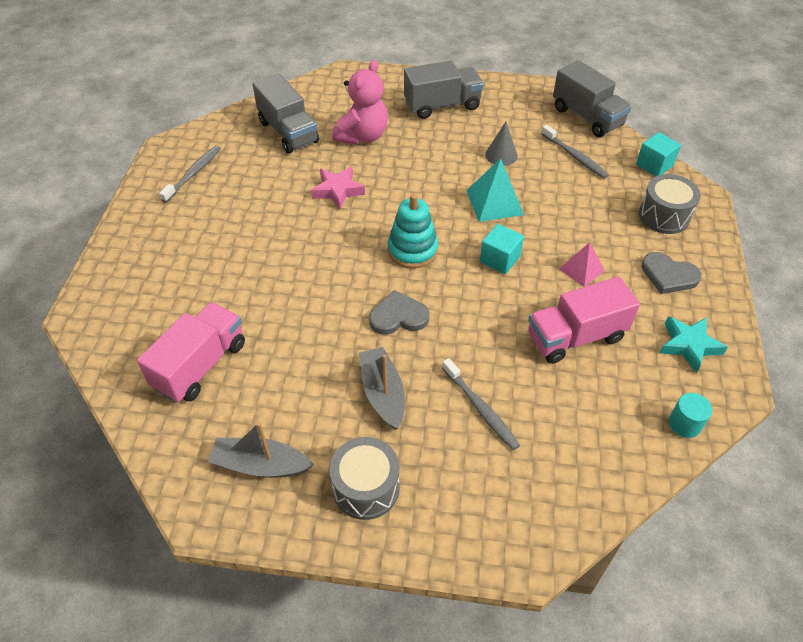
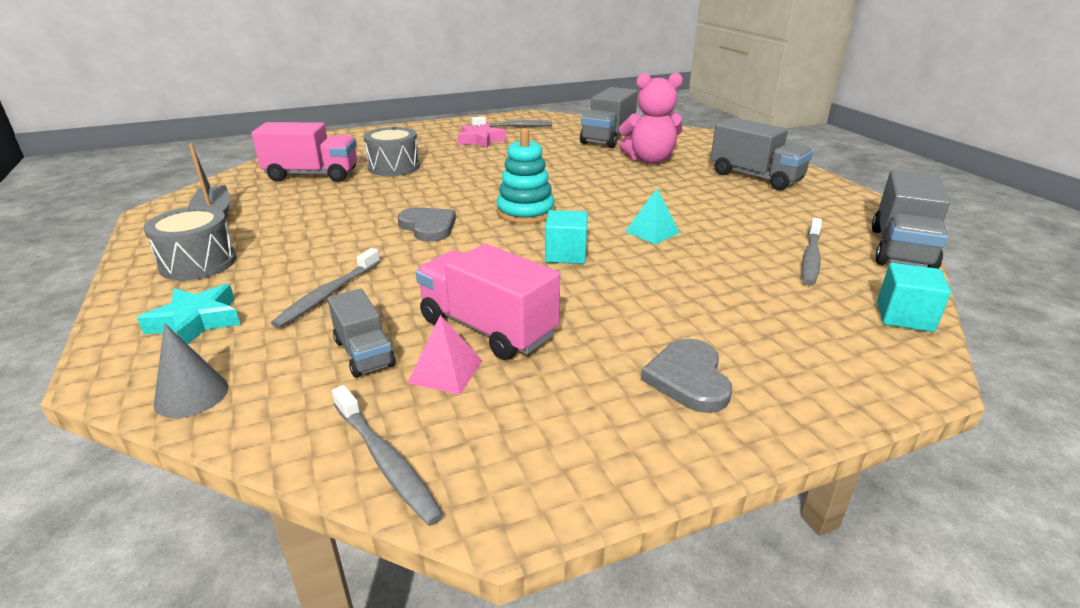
camera: 60 degrees right, 20 degrees down
(338, 190) = (563, 168): pink star -> pink star (480, 140)
(382, 393) = (321, 243): grey boat -> none
(494, 202) = (652, 232): turquoise pyramid -> turquoise pyramid, size x0.65
(501, 155) = (733, 218): grey cone -> grey cone (191, 395)
(574, 407) = (364, 353): none -> grey truck
(581, 269) = (612, 306): pink pyramid -> pink pyramid (445, 371)
(664, 216) = (810, 348): grey drum -> grey drum (394, 167)
(684, 424) = (386, 461): turquoise cylinder -> grey toothbrush
(689, 345) = (558, 431): turquoise star -> turquoise star (196, 321)

